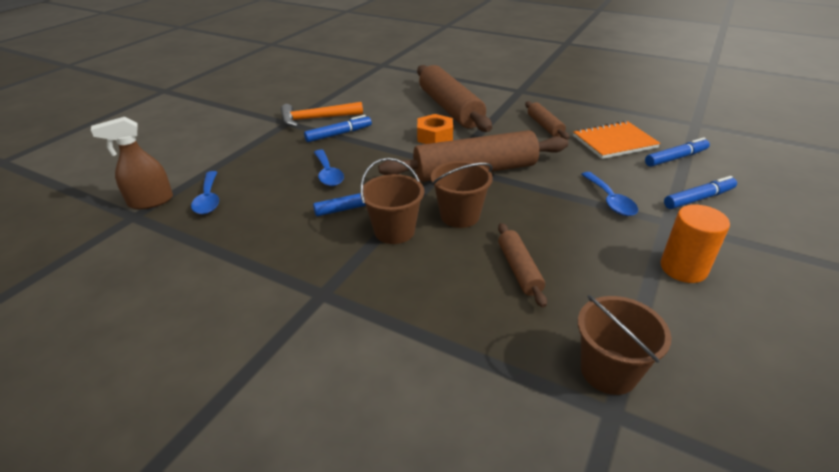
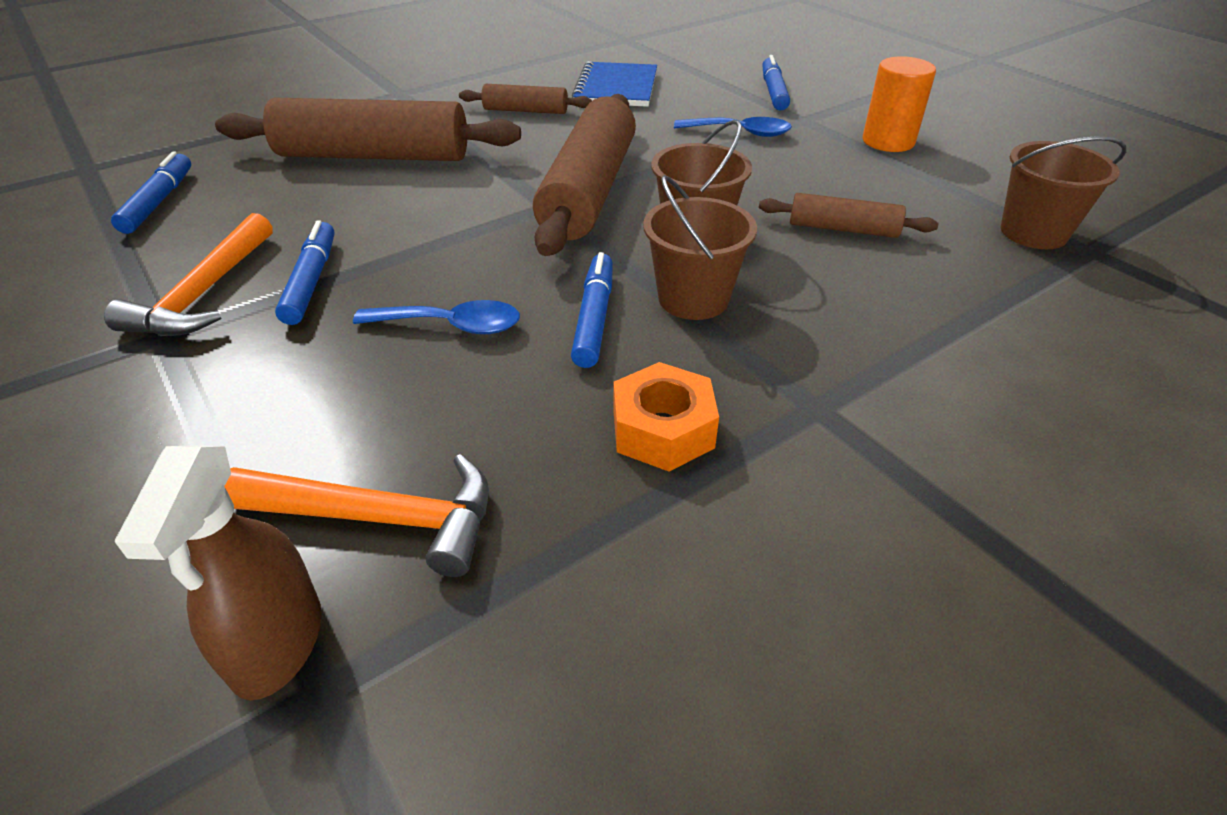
camera: 65 degrees left, 5 degrees up
(208, 199) = (380, 518): blue spoon -> orange hammer
(435, 136) = (449, 193): orange nut -> orange nut (663, 430)
(614, 142) = (616, 88): orange notebook -> blue notebook
(675, 158) = (686, 73): blue marker -> blue marker (159, 202)

